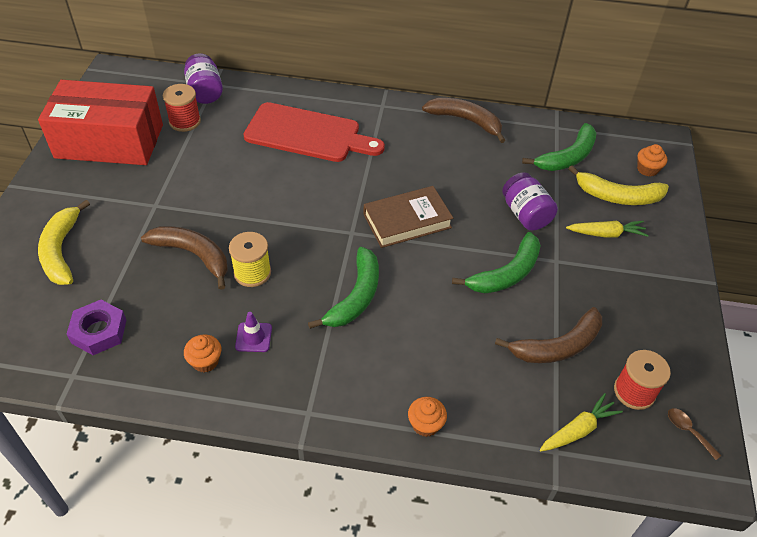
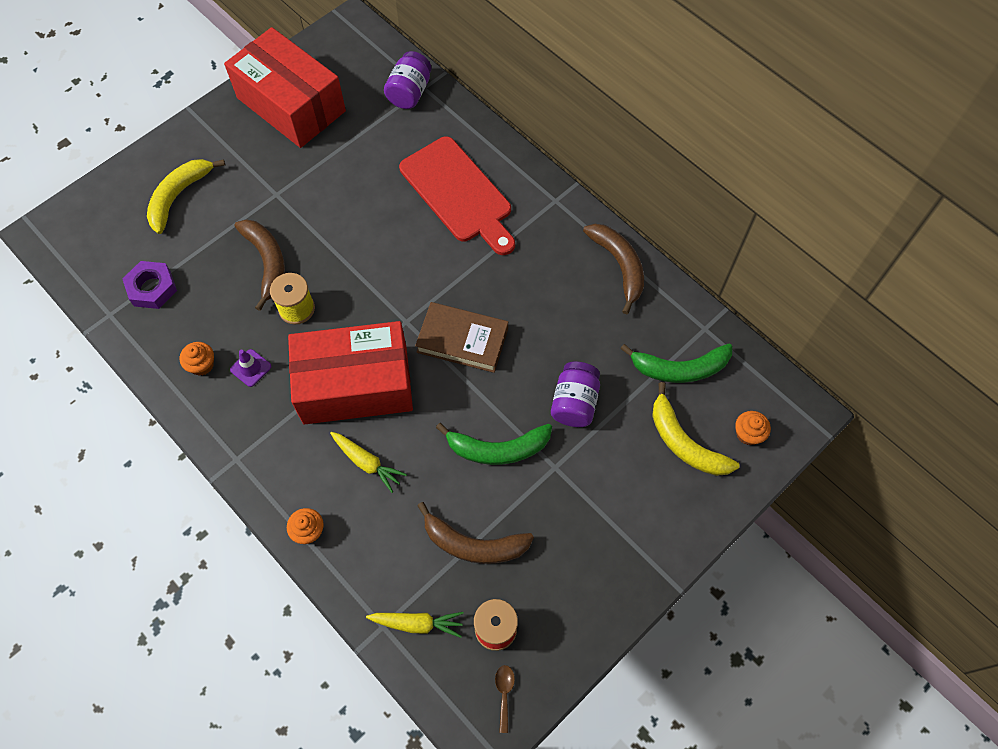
camera: 40 degrees right, 15 degrees up
(185, 121) = (366, 117): red spool -> none
(355, 296) = (355, 384): green banana -> red box
(606, 234) = (629, 472): yellow carrot -> yellow carrot (367, 462)

